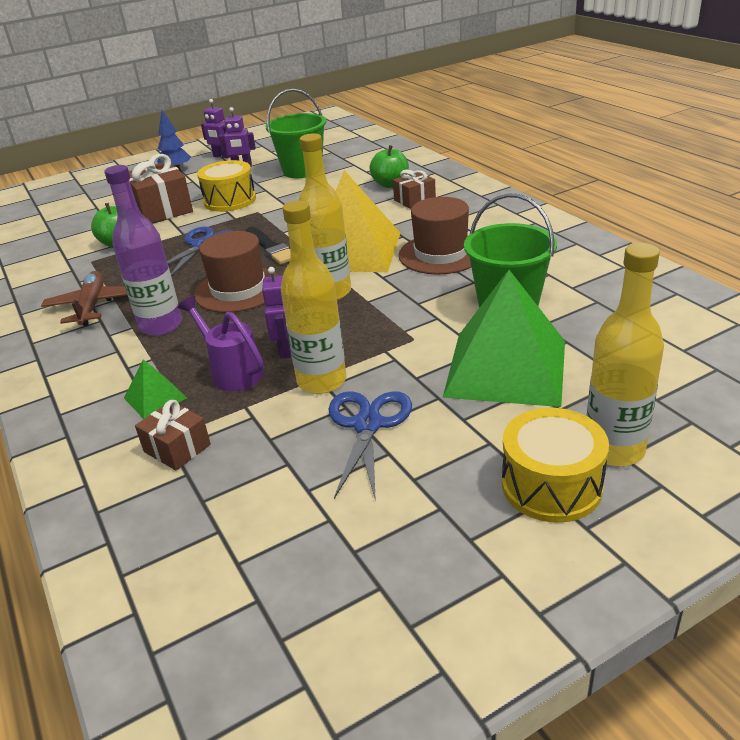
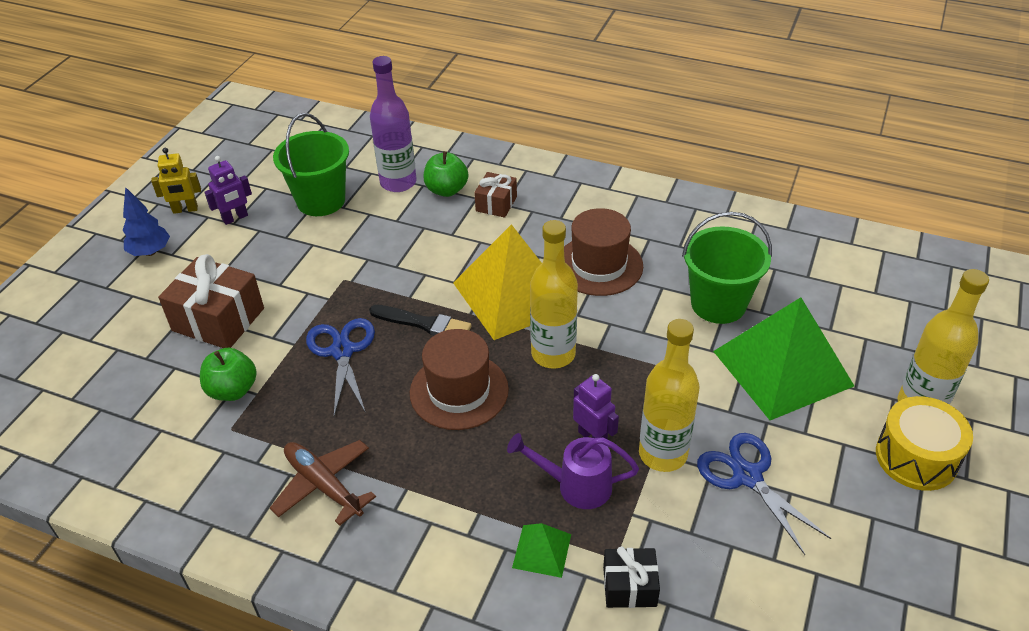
camera: 40 degrees left, 10 degrees up
(161, 325) = (436, 471): purple bottle -> purple bottle (398, 182)
(177, 448) = (629, 586): brown gift -> black gift
(222, 156) = (185, 210): purple robot -> yellow robot
(230, 200) = (289, 275): yellow drum -> none

